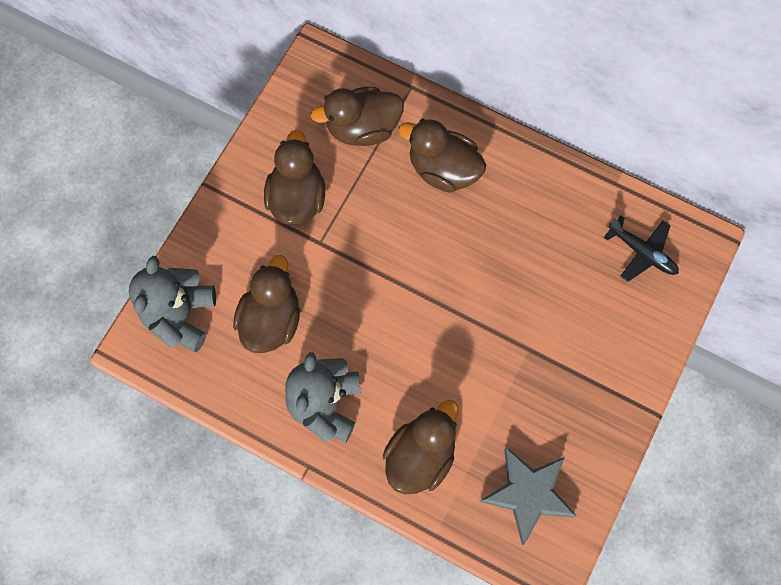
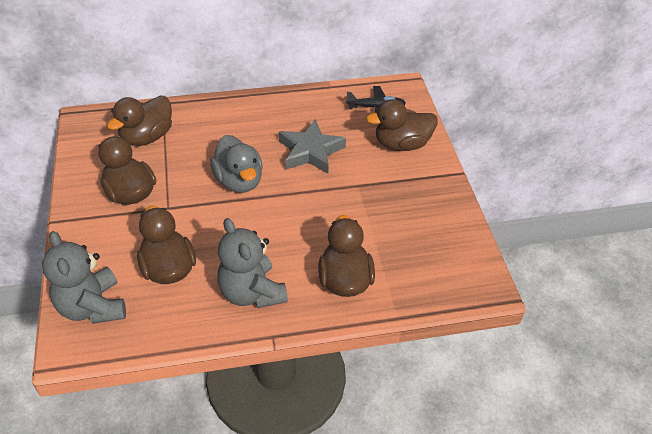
camera: 40 degrees left, 25 degrees down
(412, 256) = (239, 181): none -> grey duck
(443, 169) = (220, 130): brown duck -> brown duck (401, 144)
(528, 493) = (432, 256): grey star -> grey star (310, 151)

